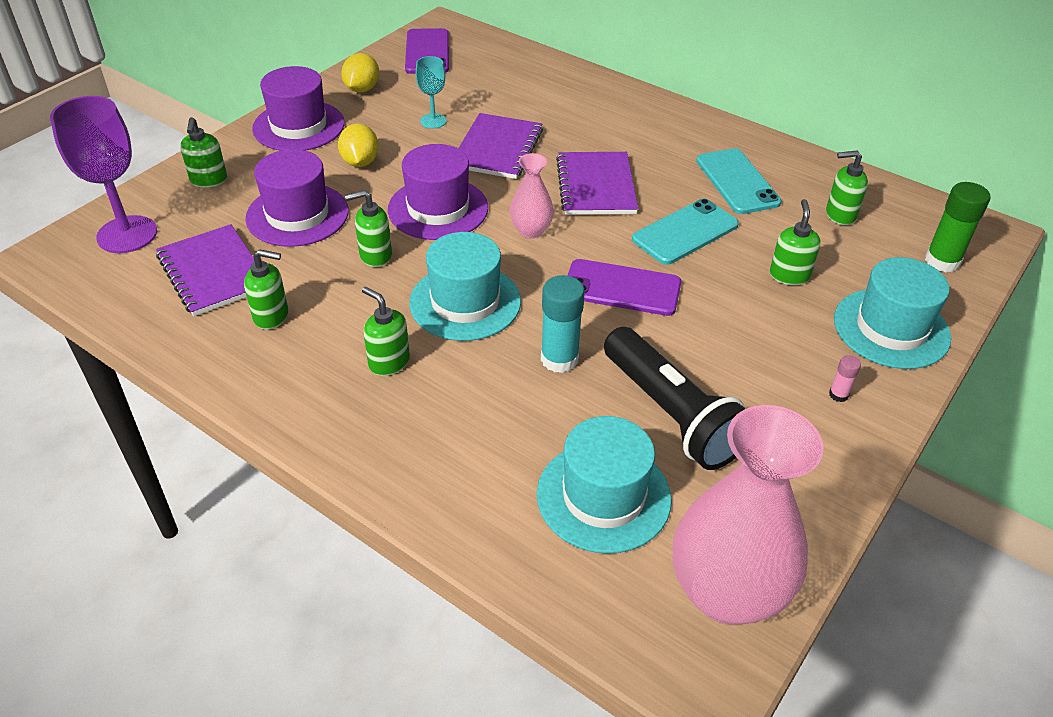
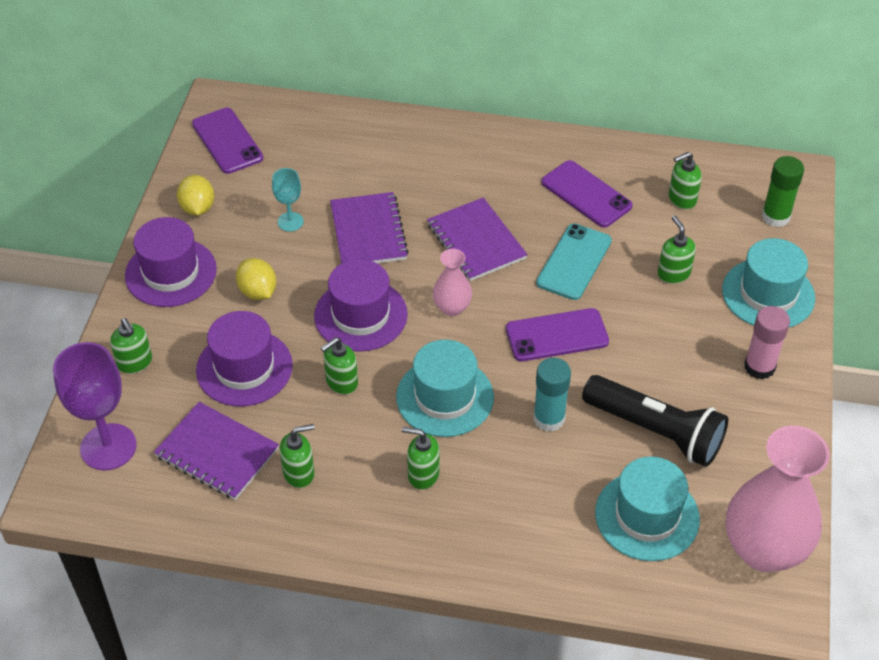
camera: 25 degrees left, 5 degrees up
(737, 181) = (586, 194): turquoise phone -> purple phone
(838, 395) = (759, 367): pink glue stick -> pink glue stick, size x2.05

